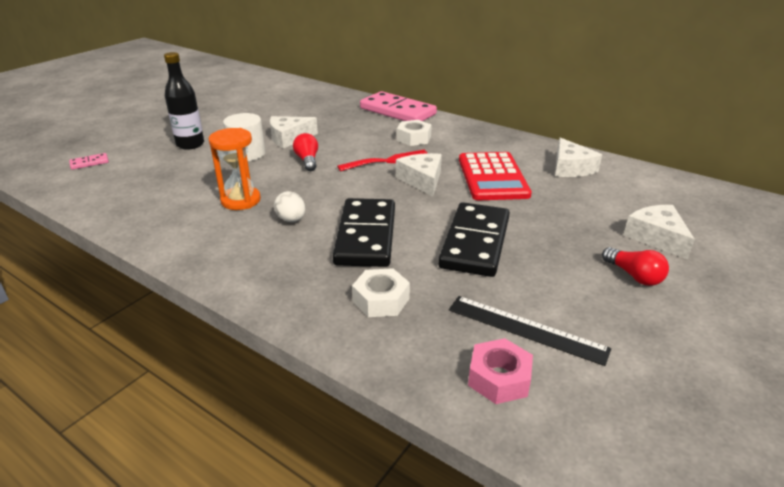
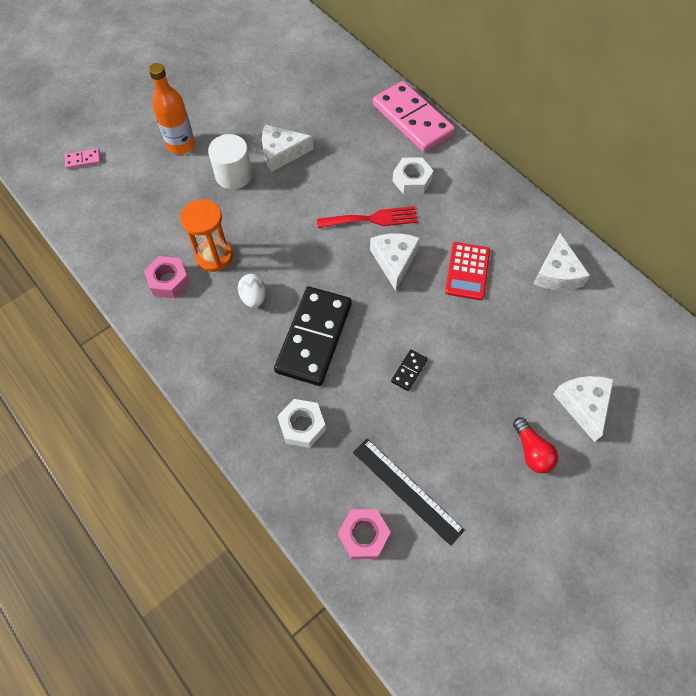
camera: 15 degrees right, 30 degrees up
(190, 144) = (181, 145): black bottle -> orange bottle
(195, 222) = (169, 281): none -> pink nut
(307, 161) = (290, 201): red light bulb -> none
(475, 242) = (409, 371): black domino -> black domino, size x0.40
(492, 177) = (467, 271): red calculator -> red calculator, size x0.66

